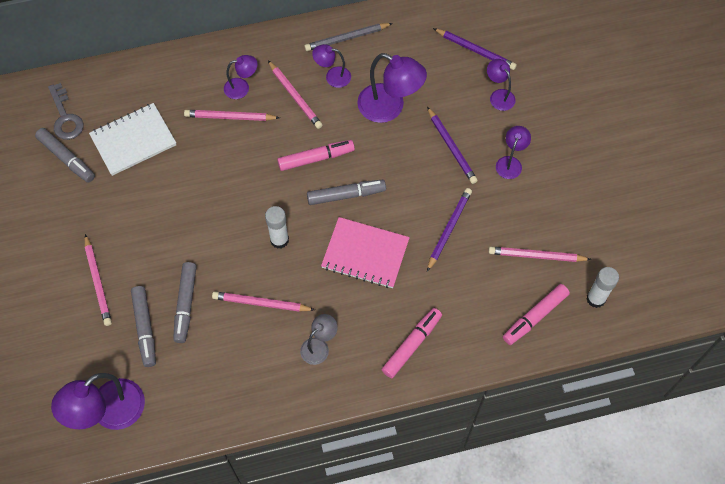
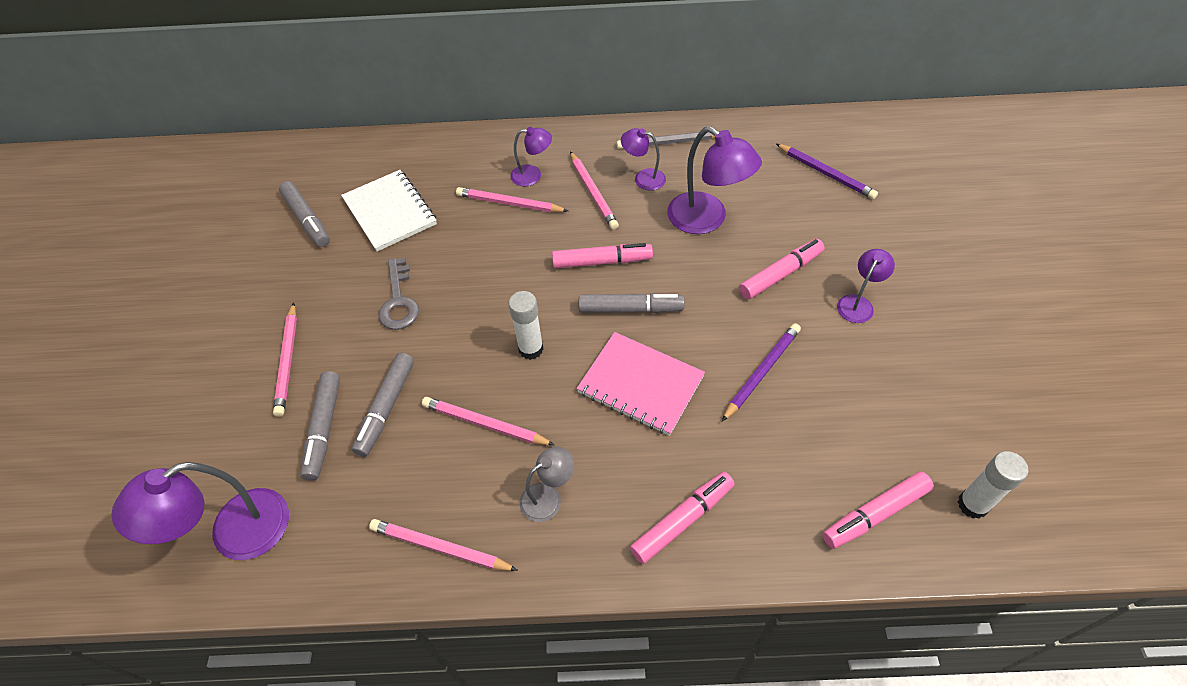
camera: 15 degrees right, 10 degrees down
(65, 117) = (323, 179): grey key -> grey key (398, 301)
(133, 140) = (389, 212): white notebook -> white notebook turned 75 degrees clockwise
(451, 147) = (780, 274): purple pencil -> pink marker
(499, 95) = (850, 225): purple lamp -> none
(536, 256) = (884, 428): pink pencil -> pink pencil (440, 547)

